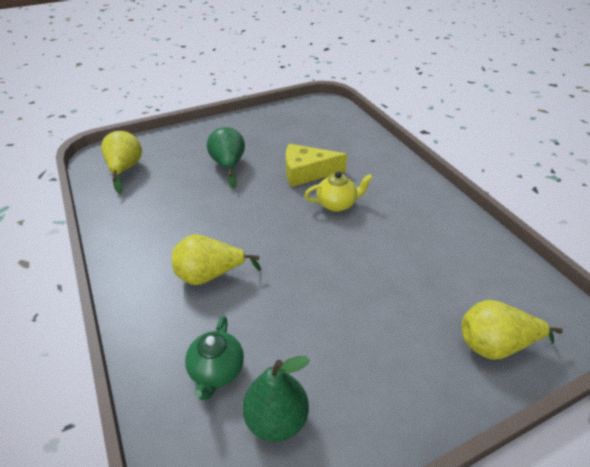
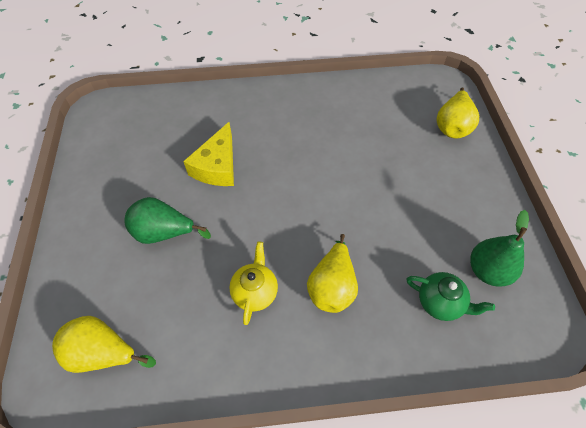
camera: 70 degrees left, 15 degrees up
(337, 204) = (277, 159): yellow teapot -> yellow teapot (255, 292)

